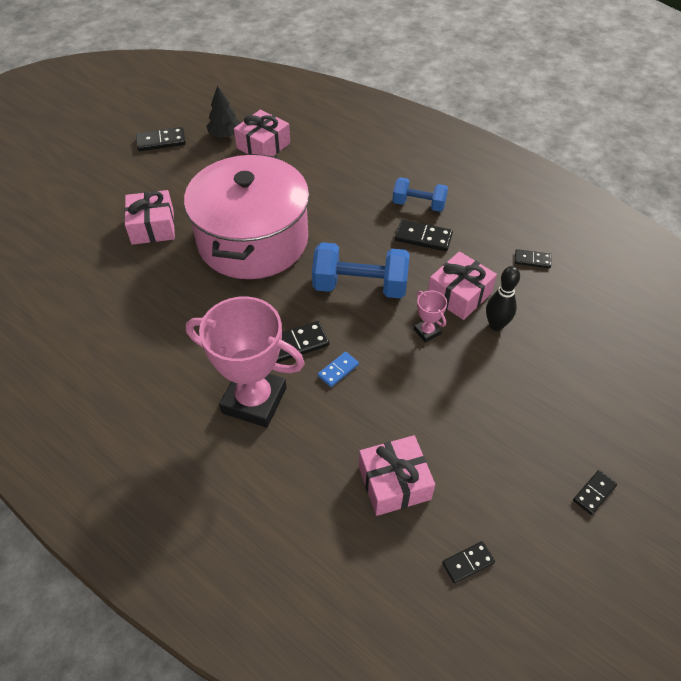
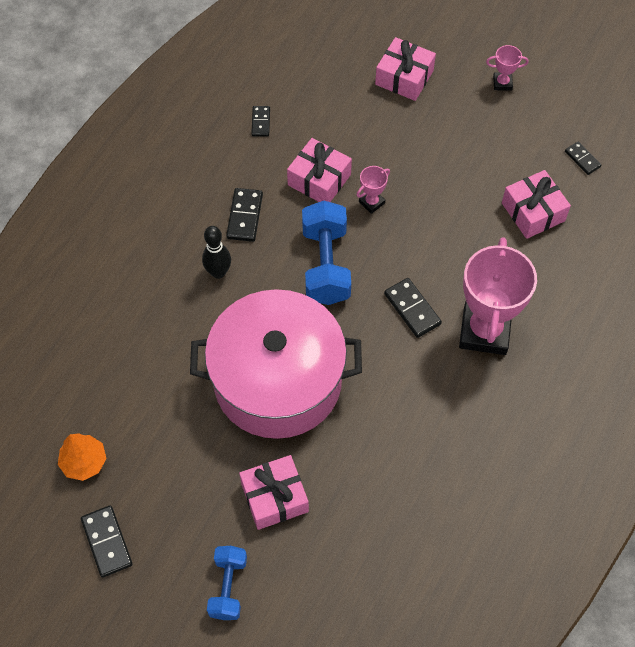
camera: 100 degrees left, 10 degrees up
(225, 134) = (84, 462): black tree -> orange tree
(263, 146) = (103, 408): pink gift -> pink gift (404, 77)
(338, 370) = (434, 268): blue domino -> none
(418, 204) = (193, 225): blue dumbbell -> blue dumbbell (228, 587)
(496, 325) = (351, 149): black bowling pin -> black bowling pin (218, 272)
(594, 493) = (502, 83): black domino -> pink trophy

